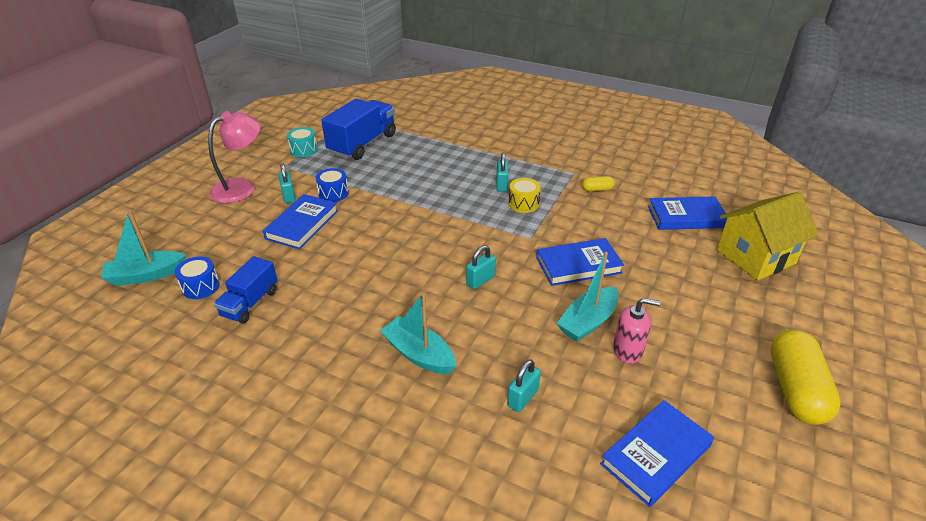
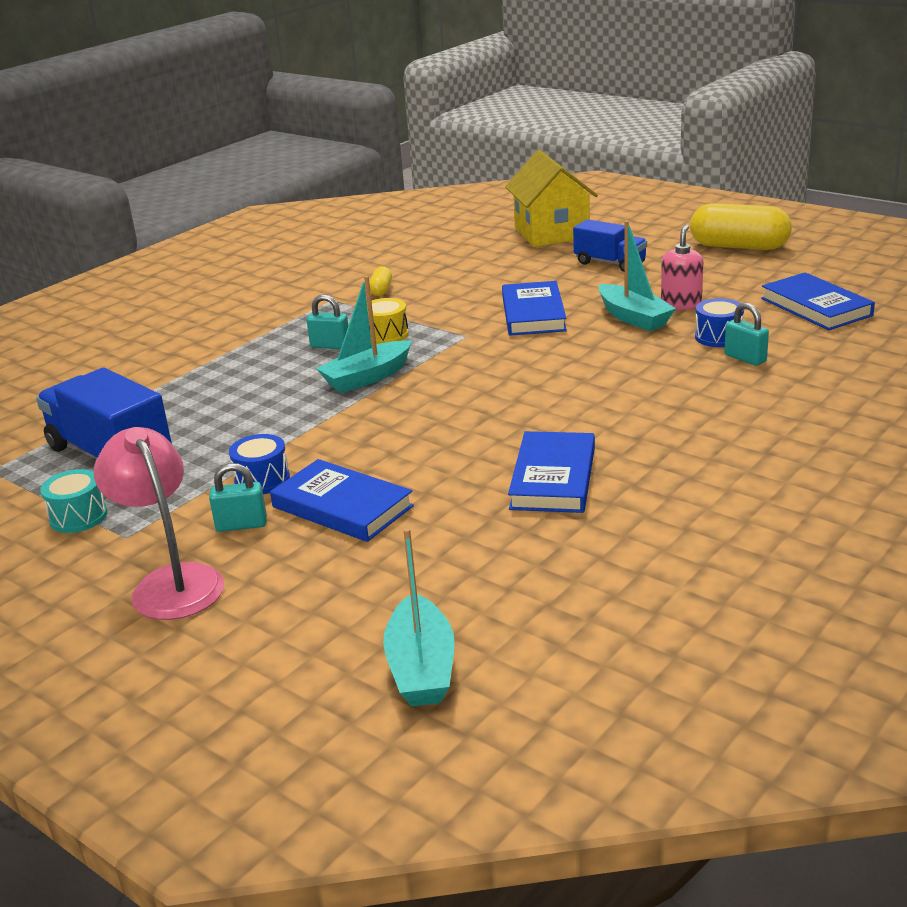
camera: 75 degrees left, 10 degrees down
(200, 286) = (478, 598): blue drum -> blue drum (718, 337)
(250, 303) = (537, 543): blue truck -> blue truck (610, 263)
(419, 354) = (671, 412): turquoise boat -> turquoise boat (367, 377)
(480, 281) = (543, 370): turquoise padlock -> none
(686, 217) = (466, 252): blue book -> blue book (553, 478)

